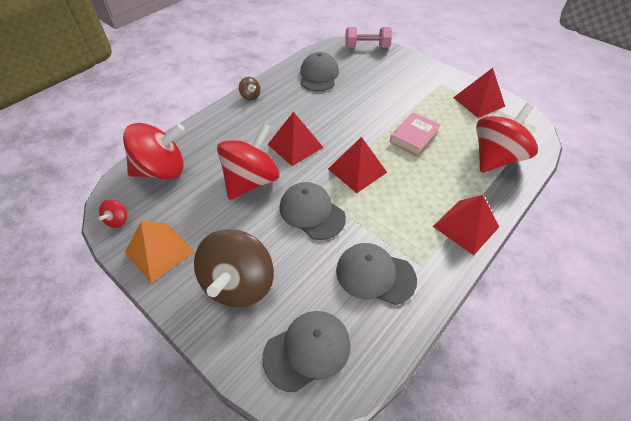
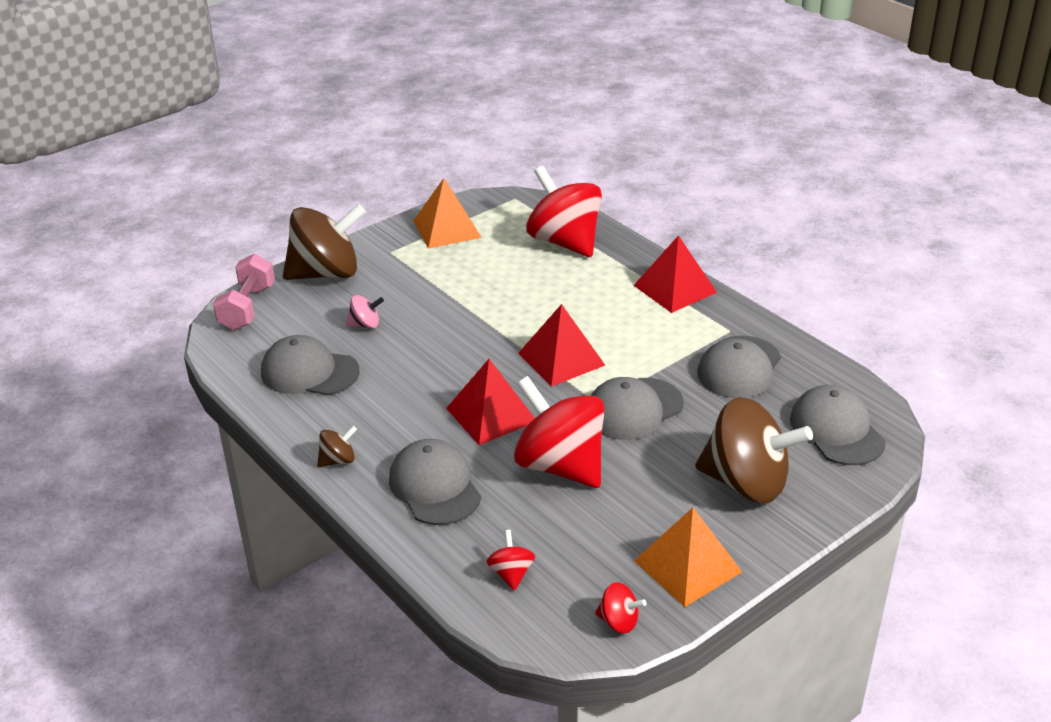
camera: 80 degrees left, 15 degrees down
(162, 170) = (511, 573): red spinning top -> red spinning top, size x0.42
(231, 132) = (435, 486): none -> grey cap
(365, 86) = (365, 325): none -> pink spinning top
(408, 65) = (326, 273): none -> brown spinning top
(414, 137) = (505, 298): pink book -> none
(478, 102) = (447, 229): red pyramid -> orange pyramid

